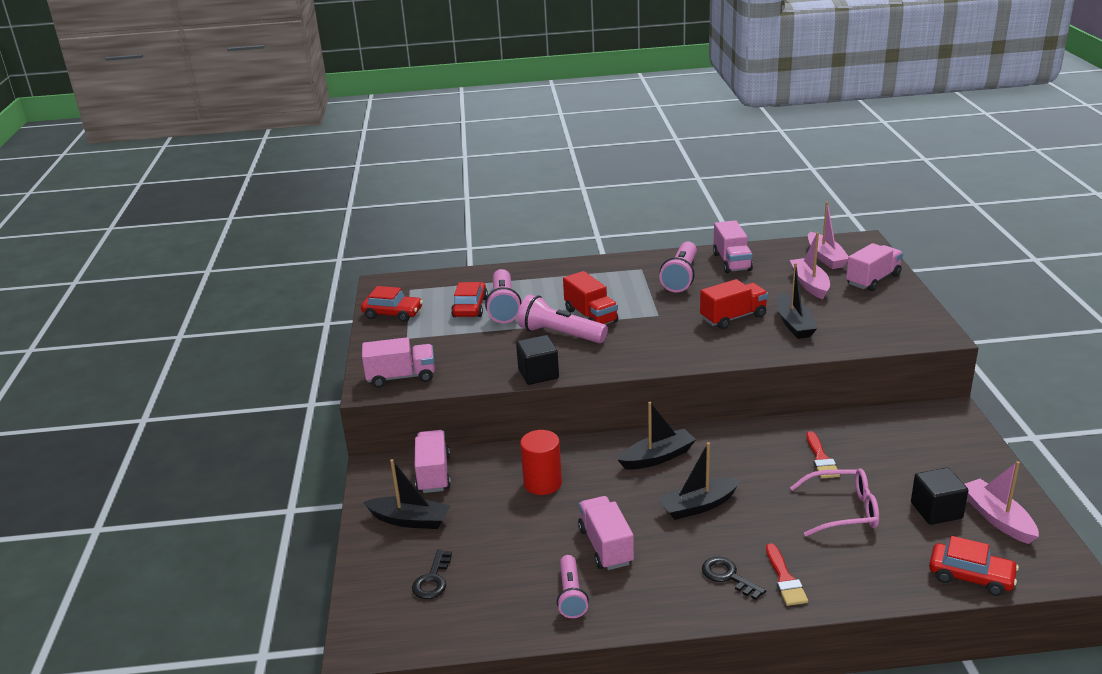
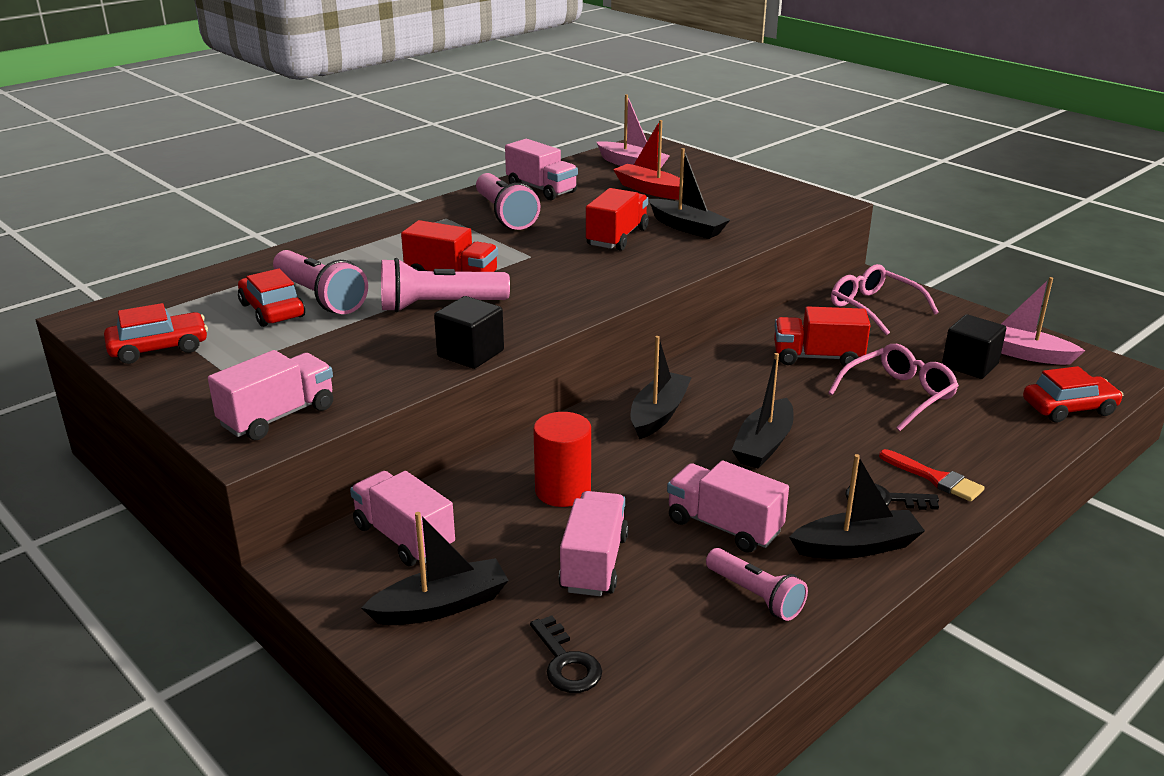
camera: 40 degrees left, 0 degrees up
(669, 597) = (856, 546): none -> black boat
(810, 284) = (650, 190): pink boat -> red boat
(821, 459) = (817, 357): red brush -> red truck
(873, 280) = (704, 173): pink truck -> pink truck (594, 563)
(922, 436) = (874, 308): none -> pink glasses

